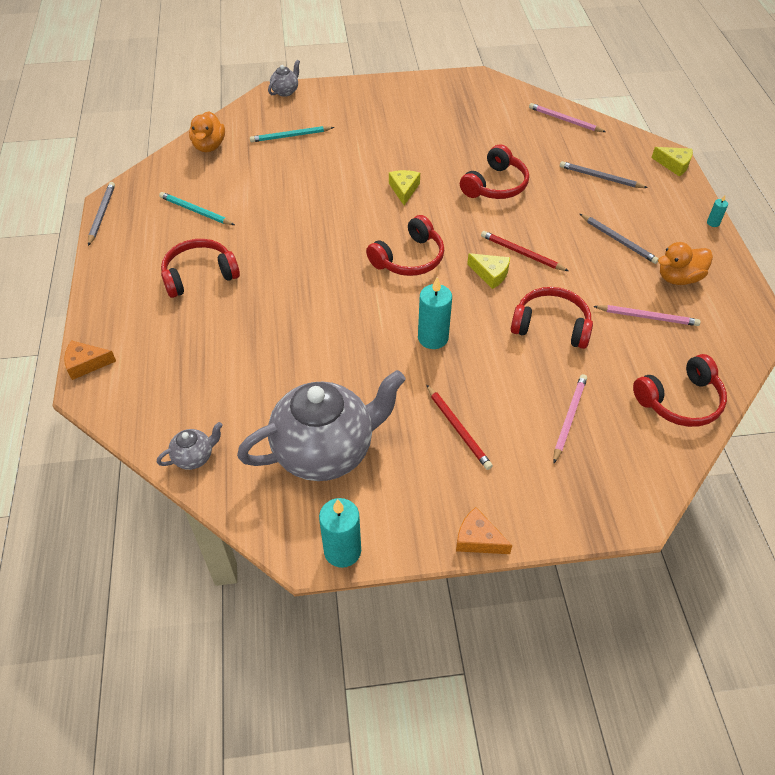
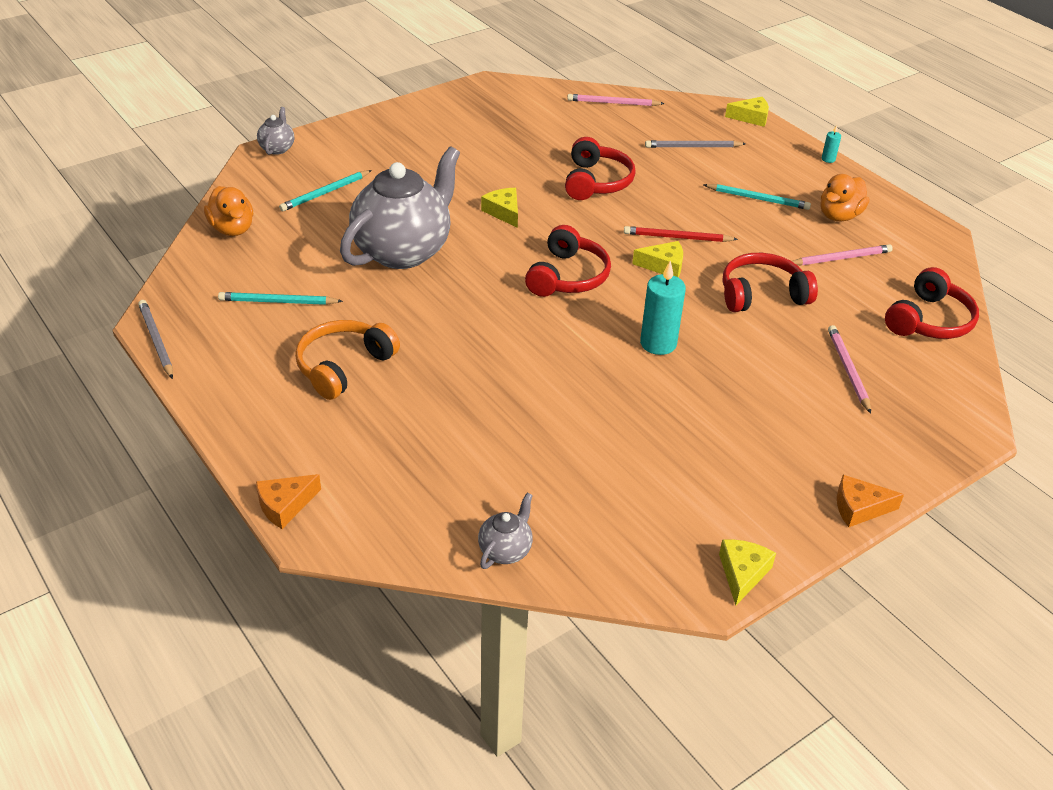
camera: 30 degrees left, 10 degrees down
(199, 275) = (344, 367): red headphones -> orange headphones
(325, 451) = (643, 489): grey teapot -> grey teapot (403, 251)
(342, 551) = (742, 573): turquoise candle -> yellow cheese
(458, 429) = (755, 417): red pencil -> none
(618, 240) = (758, 199): grey pencil -> turquoise pencil

